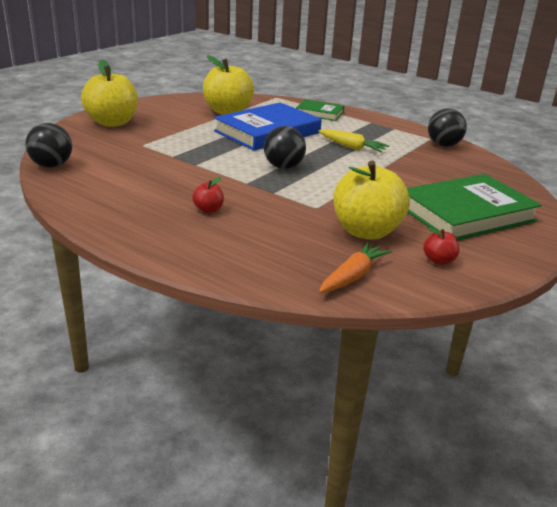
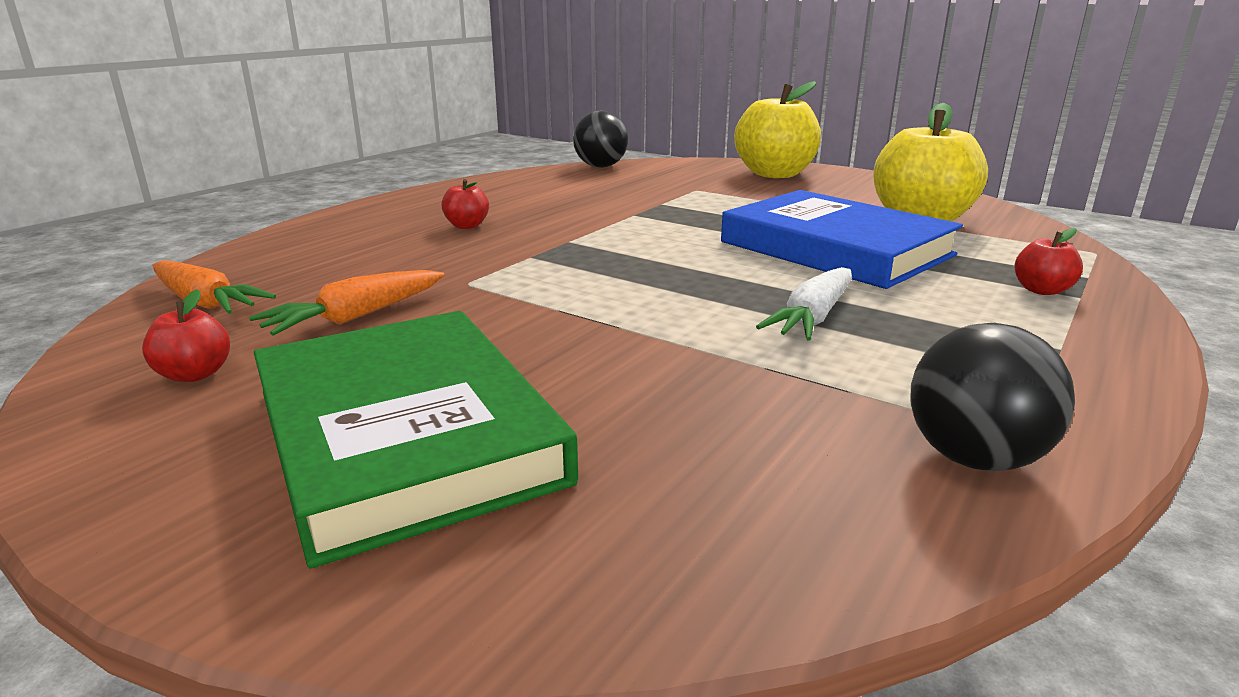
camera: 90 degrees right, 5 degrees down
(283, 167) = (650, 261): black ball -> none
(319, 113) = (1041, 290): green book -> red apple
(351, 147) = (812, 318): yellow carrot -> white carrot
(366, 231) = (355, 317): yellow apple -> orange carrot

